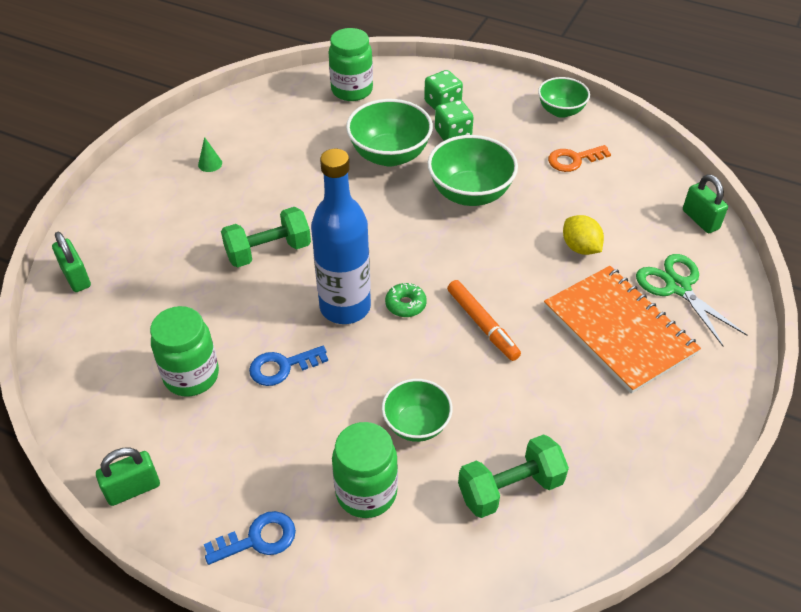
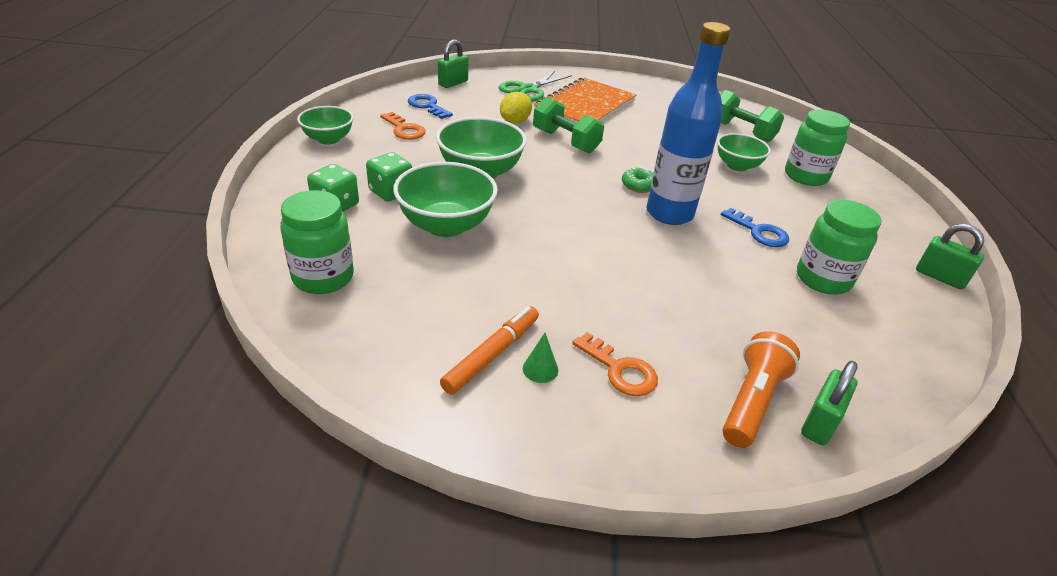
camera: 115 degrees left, 10 degrees down
(116, 251) = (751, 401): none -> orange flashlight
(184, 199) = (620, 370): none -> orange key
(258, 539) = (888, 210): blue key -> blue key (427, 106)
(268, 251) = (646, 274): green dumbbell -> green dumbbell (565, 141)
(482, 325) = (627, 152): orange marker -> orange marker (492, 355)

